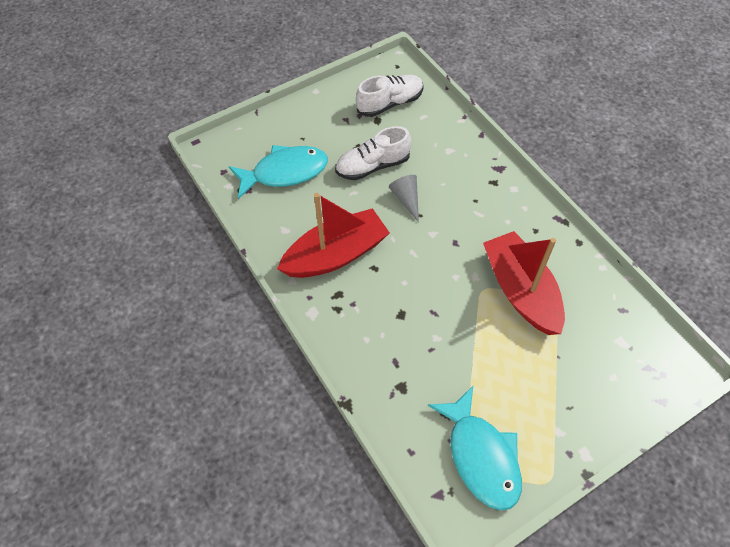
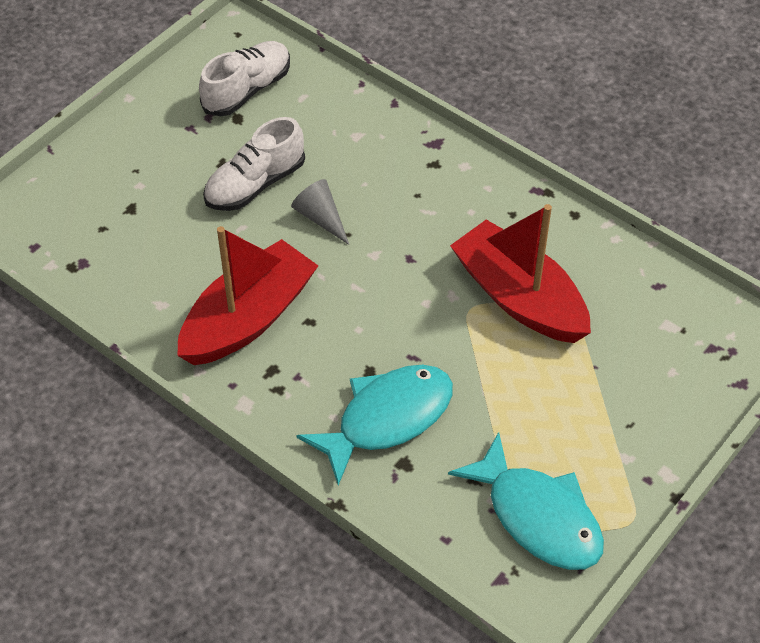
camera: 20 degrees left, 5 degrees down
(285, 172) = (128, 225): turquoise fish -> turquoise fish (387, 419)

